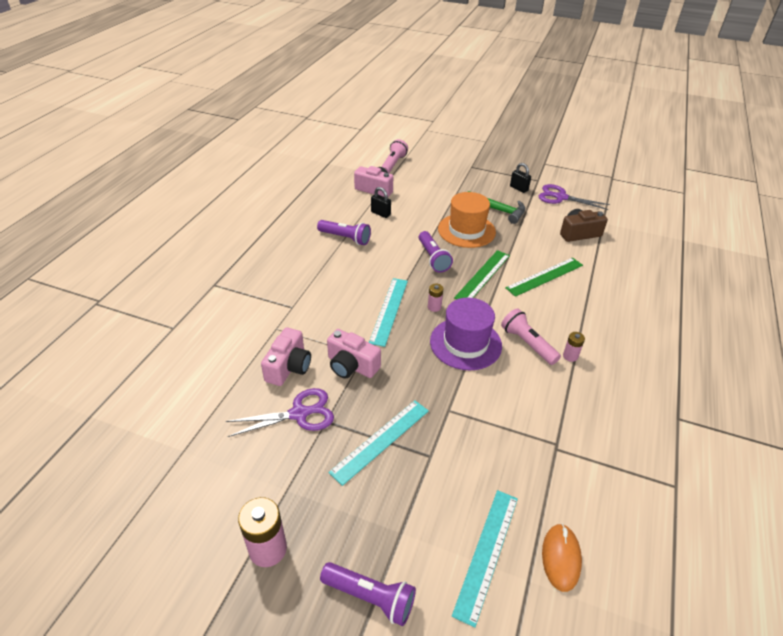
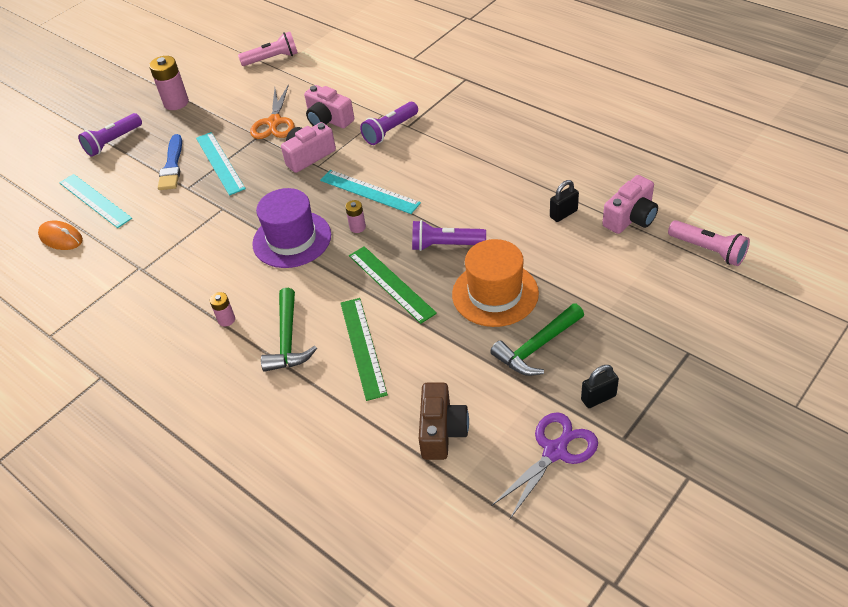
camera: 115 degrees right, 5 degrees up
(300, 413) = (274, 122): purple scissors -> orange scissors
(345, 238) = (515, 175): purple flashlight -> purple flashlight (390, 131)
(398, 490) = (172, 166): none -> blue brush
(527, 344) = (263, 289): pink flashlight -> pink flashlight (272, 59)
(564, 314) = (288, 340): none -> green hammer

